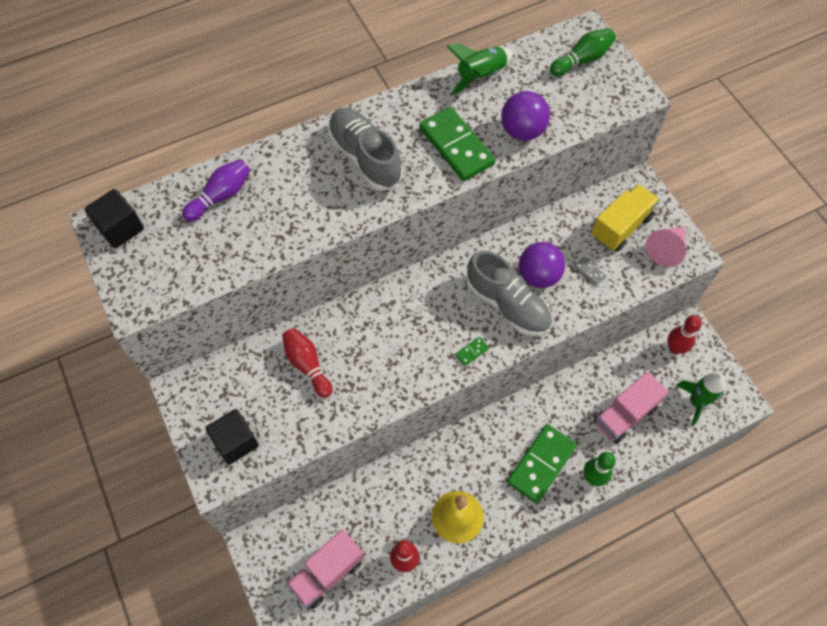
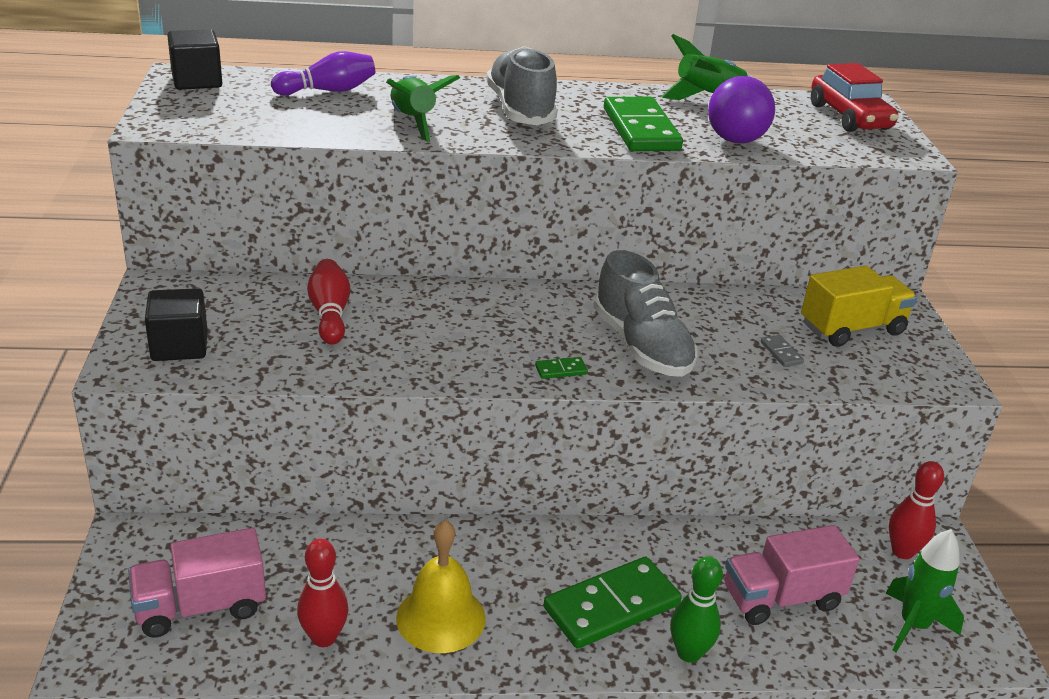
camera: 20 degrees right, 30 degrees down
(304, 211) = (413, 122): none -> green rocket
(538, 276) = (703, 335): purple ball -> none
(582, 60) = (849, 117): green bowling pin -> red car
(666, 250) = (912, 367): pink cone -> none

